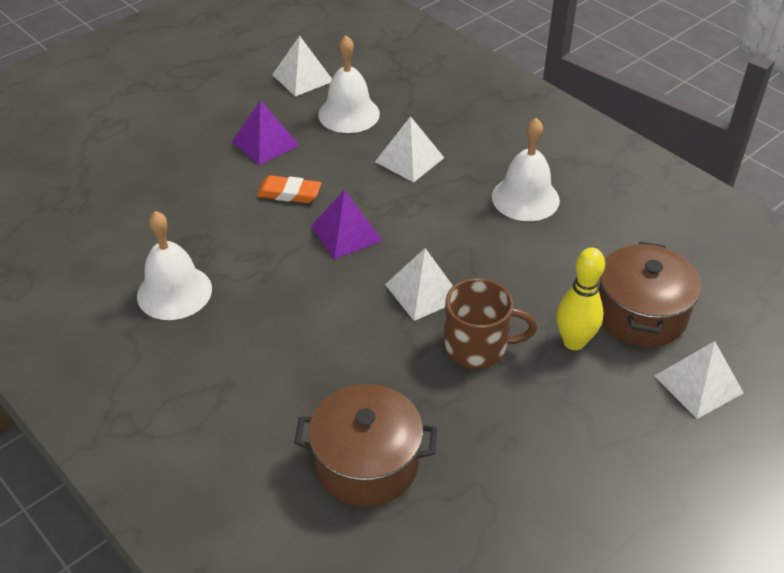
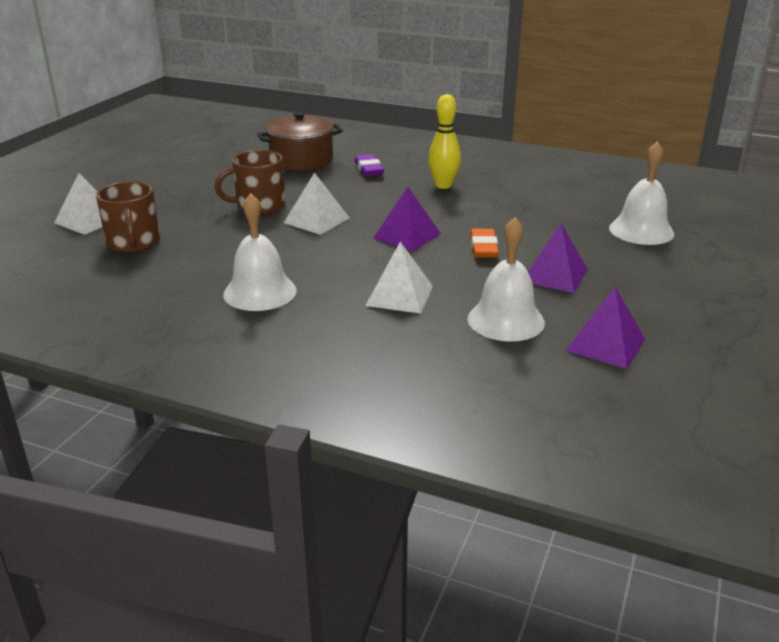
camera: 155 degrees right, 15 degrees down
(174, 292) = (494, 187): white bell -> white bell (641, 230)
(289, 193) = (484, 247): orange eraser -> orange eraser turned 75 degrees counterclockwise
(289, 394) = (369, 169): none -> purple eraser
(303, 78) = (605, 345): white pyramid -> purple pyramid
(574, 342) = (187, 220): yellow bowling pin -> yellow bowling pin (443, 185)
(640, 314) = (133, 243): brown pot -> brown mug

